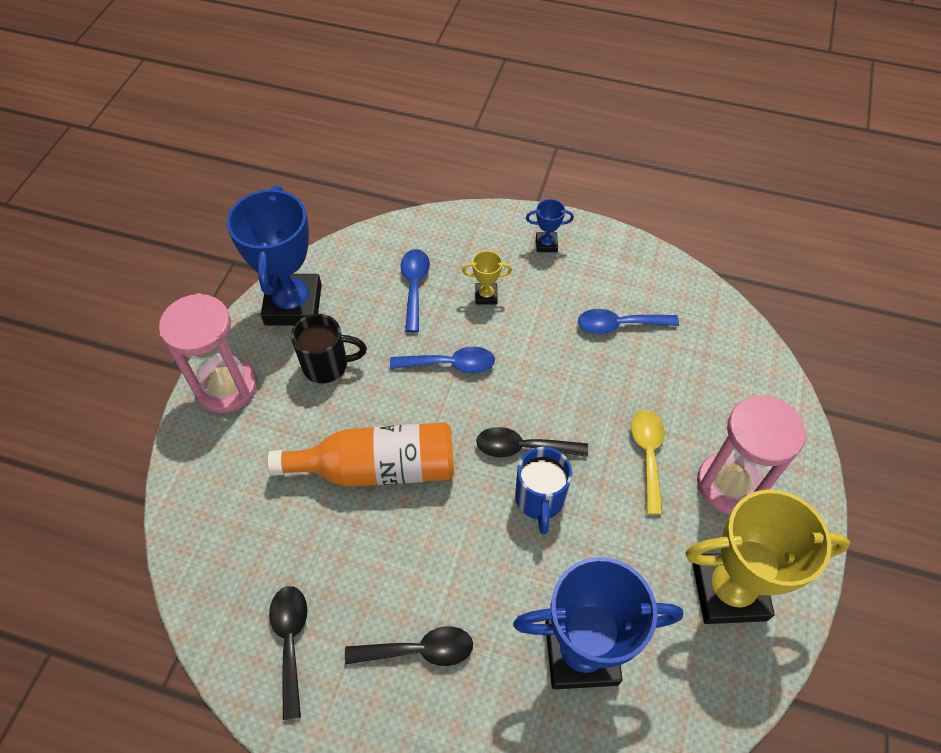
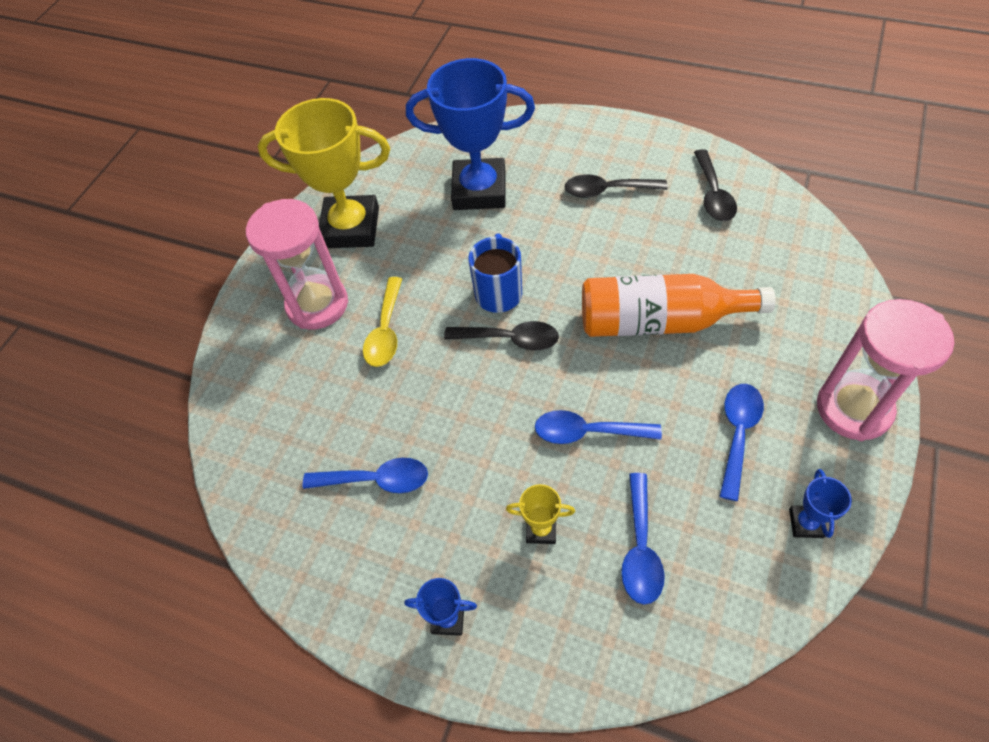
camera: 170 degrees left, 0 degrees up
(293, 305) = (806, 523): blue trophy -> blue trophy, size x0.42
(327, 365) = (738, 434): black mug -> blue spoon

